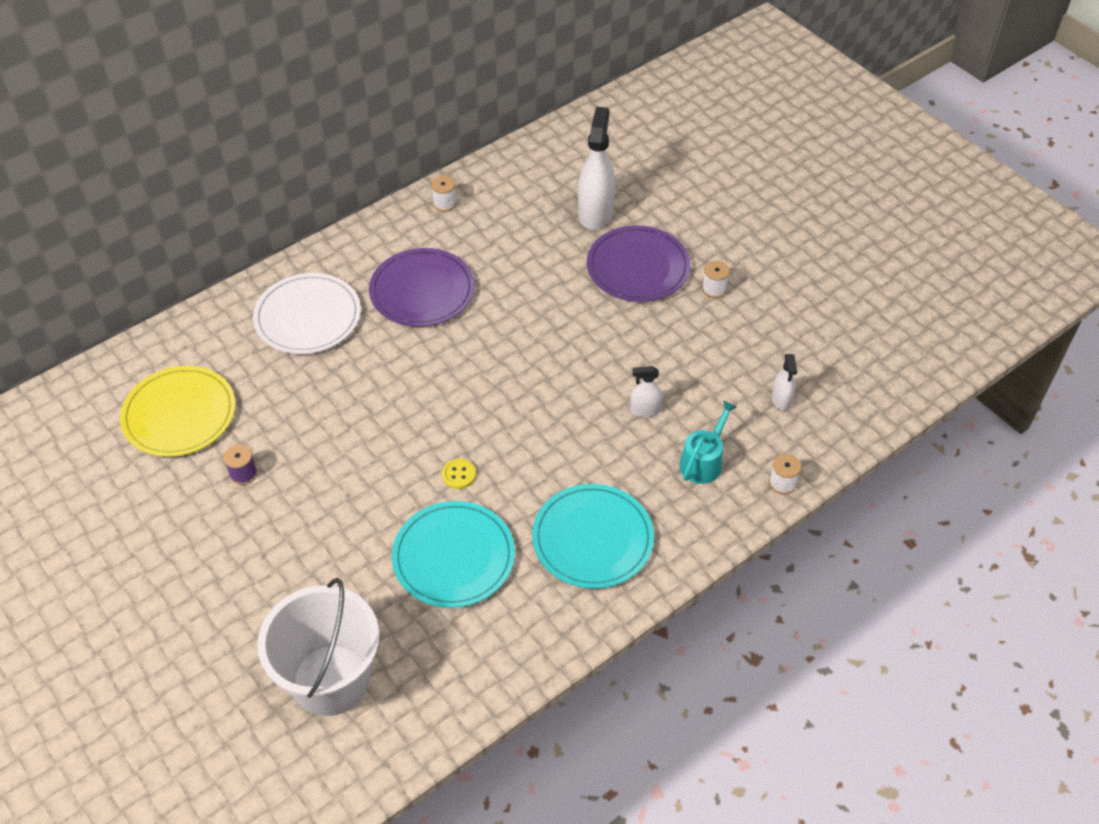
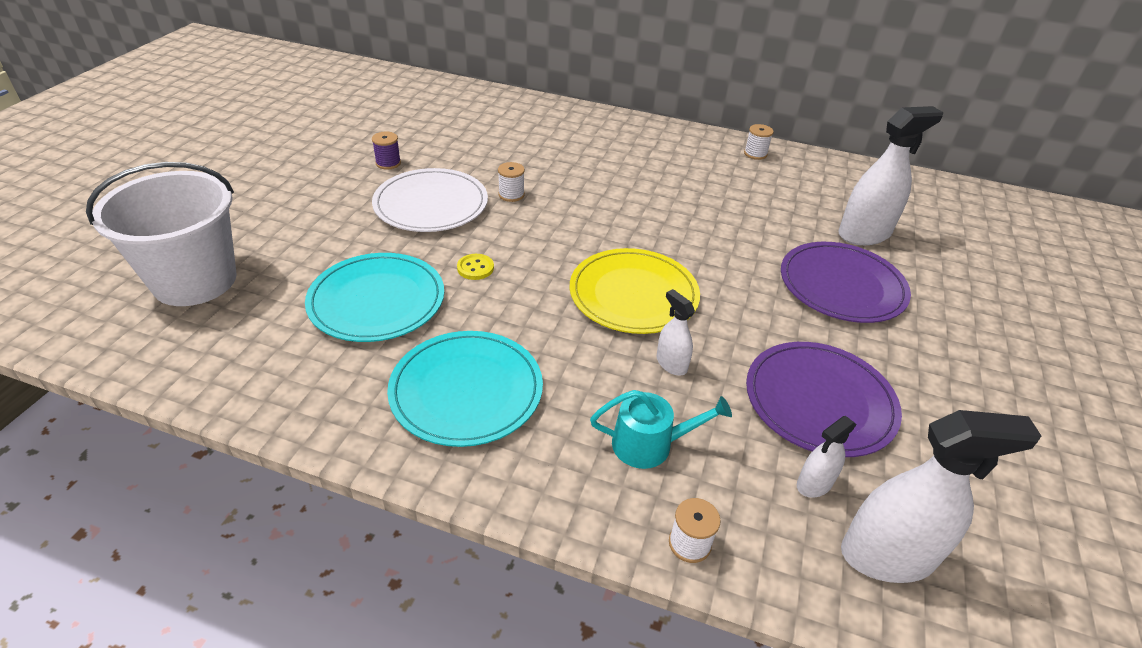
camera: 55 degrees right, 10 degrees down
(179, 414) = (422, 120): yellow plate -> yellow plate (633, 294)
(308, 317) = (566, 137): white plate -> white plate (431, 204)
(422, 291) = (653, 176): purple plate -> purple plate (819, 401)
(714, 289) = (891, 353): white spool -> white spool (511, 195)
(842, 400) = (887, 556): none -> white spray bottle

